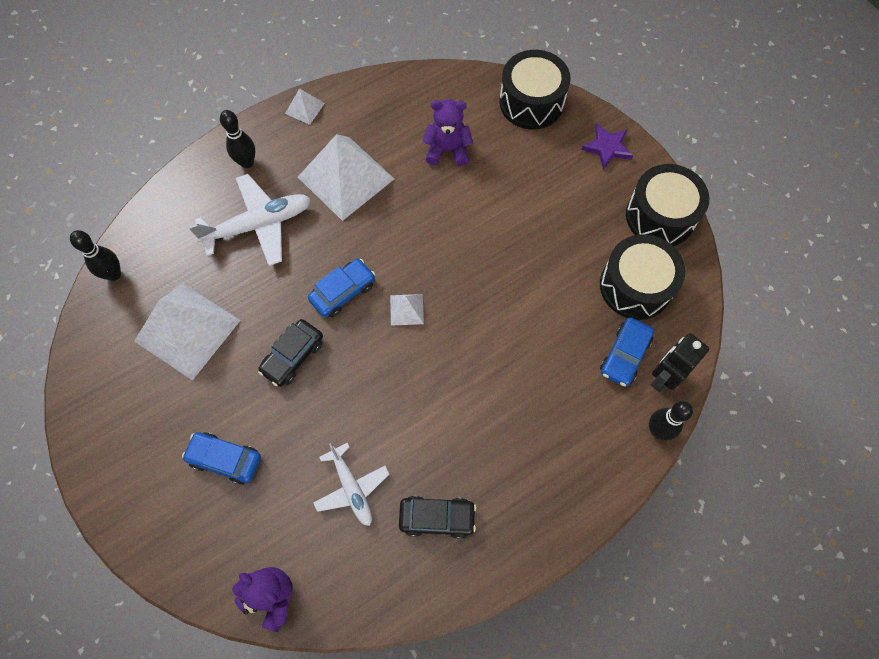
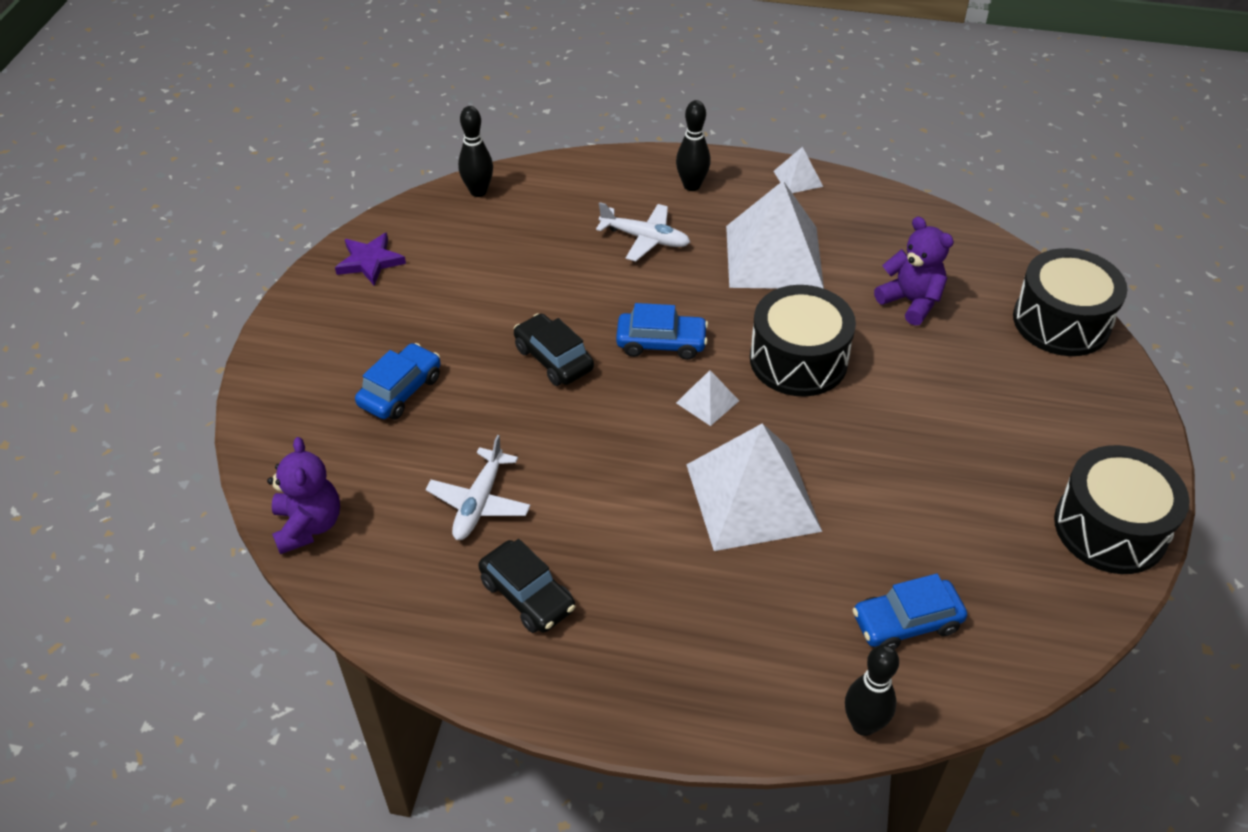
camera: 45 degrees right, 20 degrees down
(187, 330) = (487, 273): white pyramid -> white pyramid (752, 497)
(225, 459) = (400, 391): blue car -> blue car turned 60 degrees clockwise
(258, 225) = (645, 238): white plane -> white plane, size x0.65
(293, 356) = (553, 359): black car -> black car turned 60 degrees clockwise
(607, 148) = (1112, 420): purple star -> purple star (370, 261)
(635, 286) = (998, 569): black drum -> black drum (798, 360)
(663, 377) = (931, 681): black robot -> none

